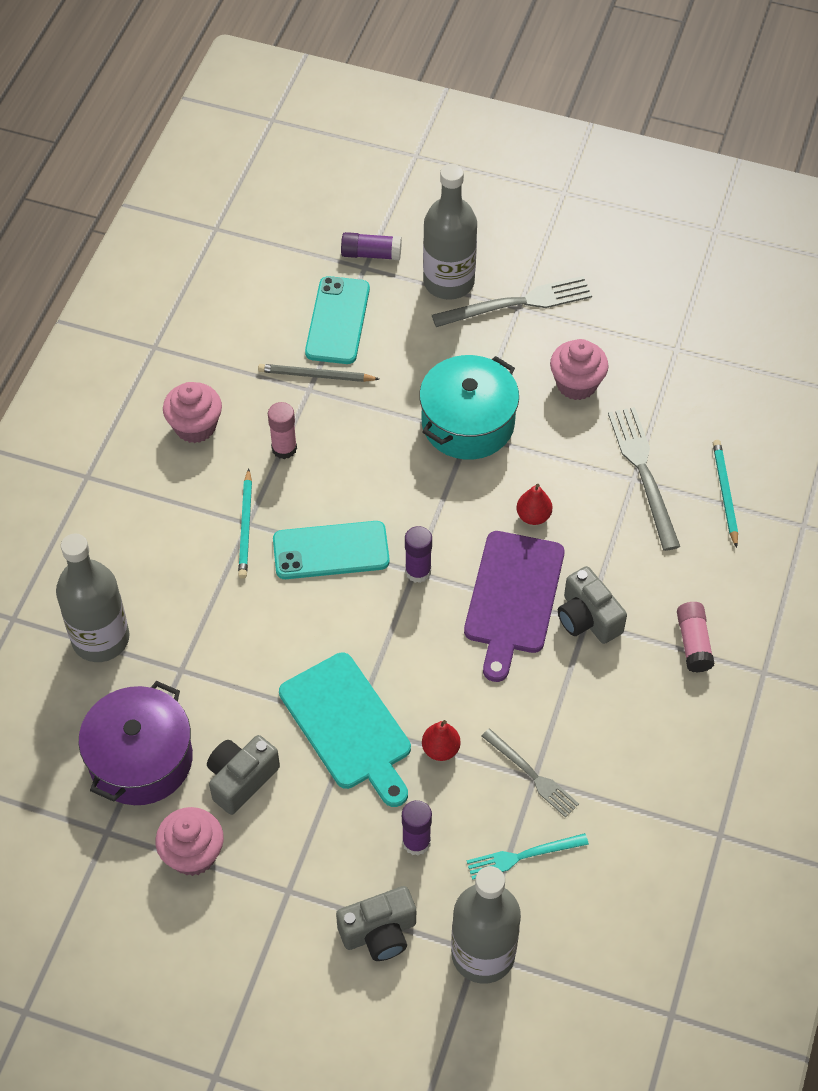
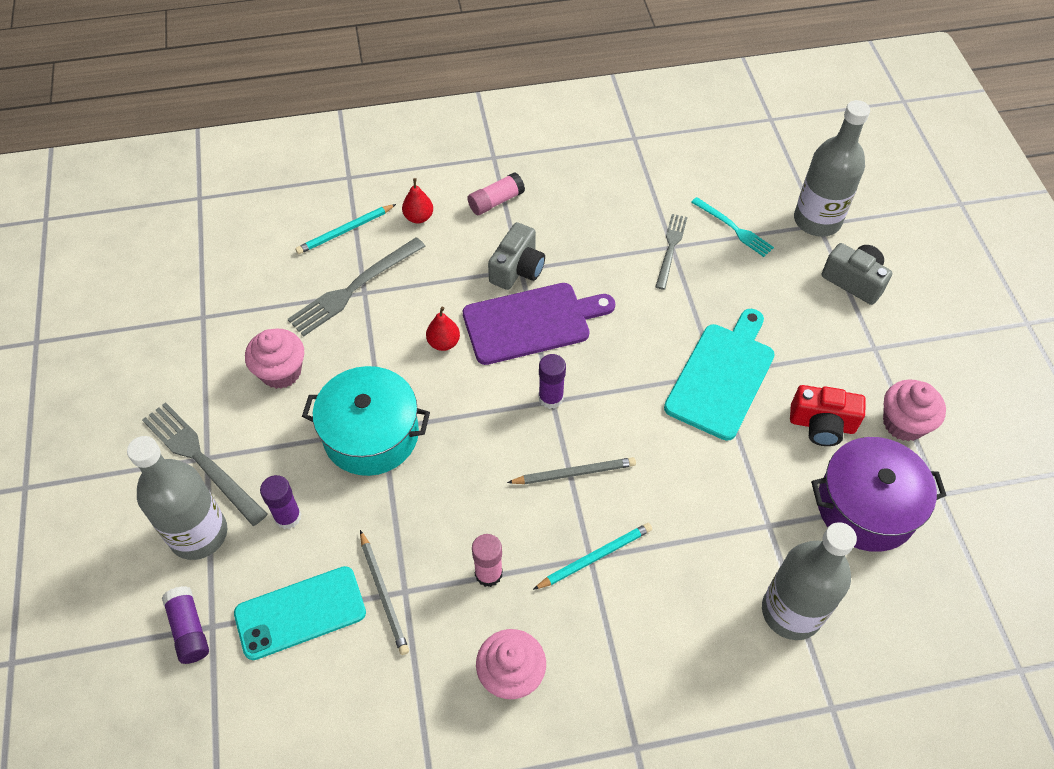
camera: 120 degrees left, 0 degrees up
(241, 779) = (822, 424): grey camera -> red camera
(331, 551) = (574, 473): turquoise phone -> grey pencil
(416, 842) = (774, 290): purple glue stick -> purple glue stick (288, 516)
(440, 749) = (694, 309): red pear -> red pear (418, 217)

